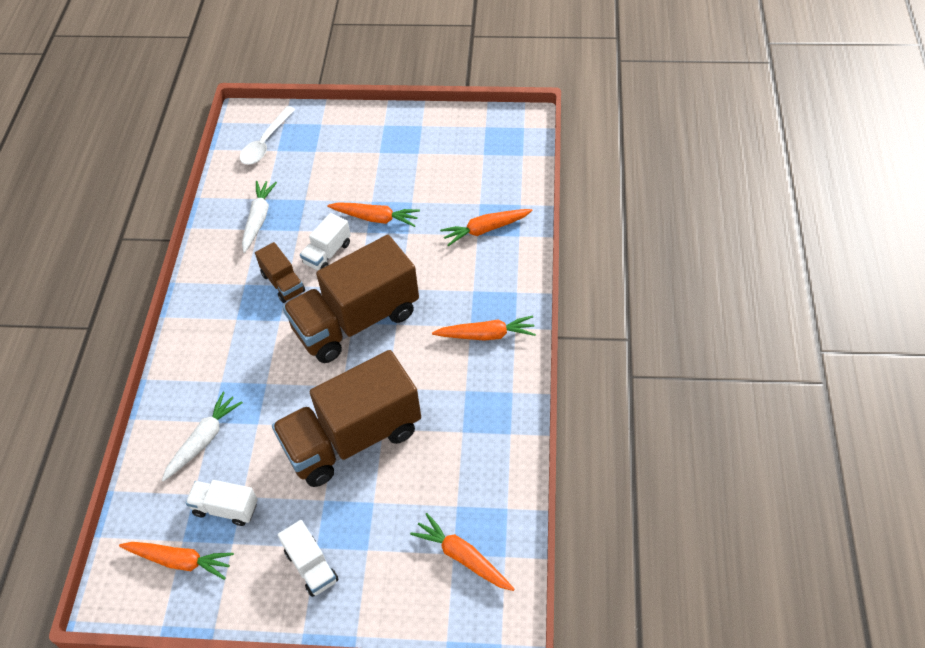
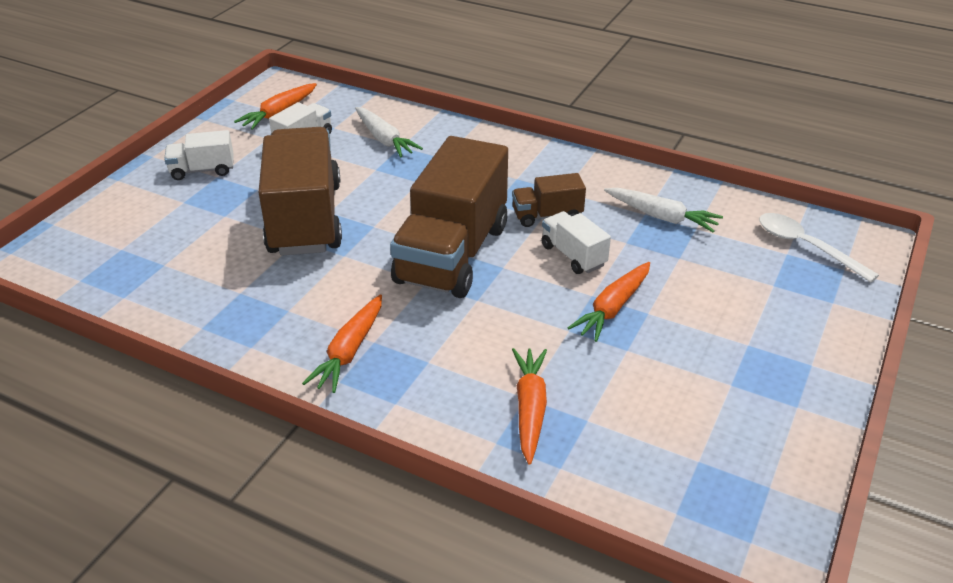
camera: 110 degrees right, 15 degrees down
(356, 321) = (452, 254): brown truck -> brown truck turned 150 degrees counterclockwise
(462, 557) = (111, 253): orange carrot -> none

